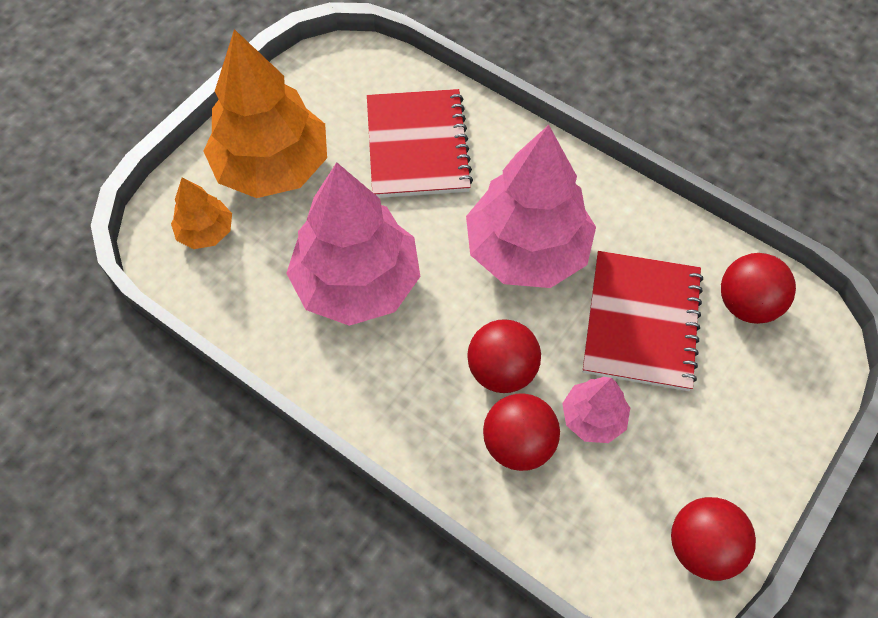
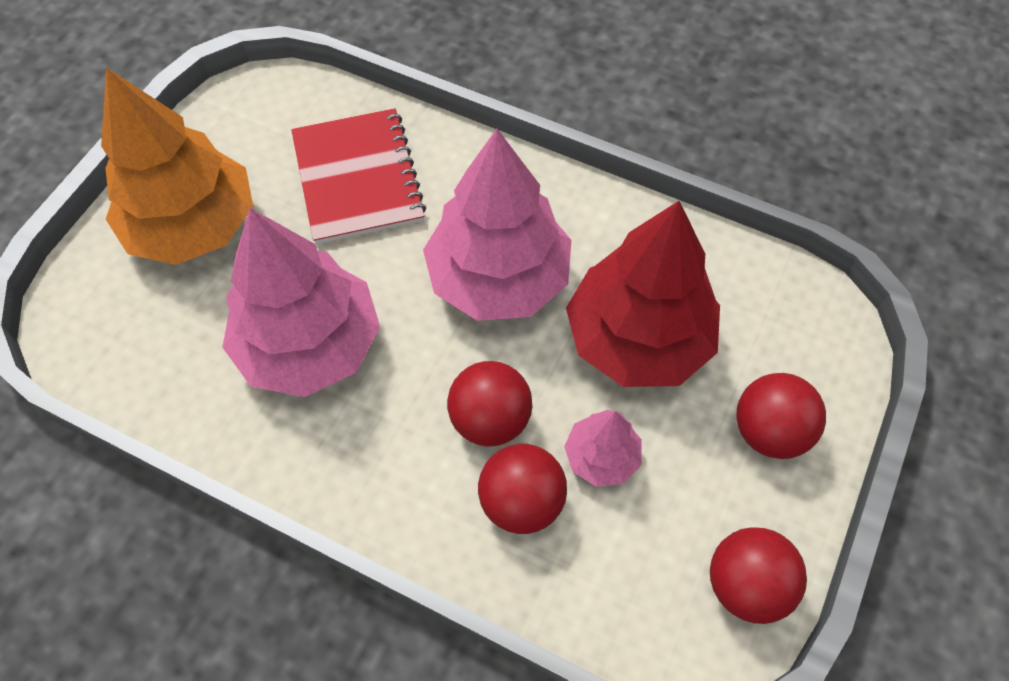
camera: 10 degrees left, 0 degrees up
(206, 232) = (123, 313): orange tree -> none
(641, 322) = (638, 339): red notebook -> red tree
(746, 304) = (749, 301): red ball -> red ball (769, 431)

